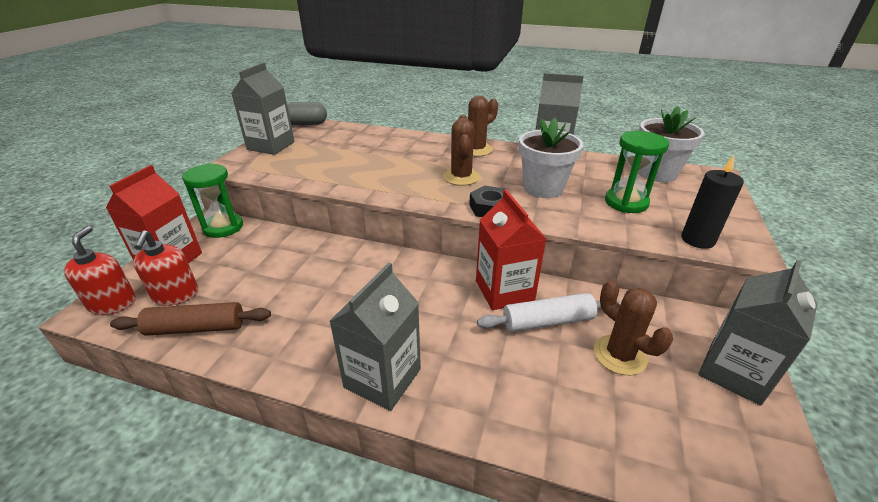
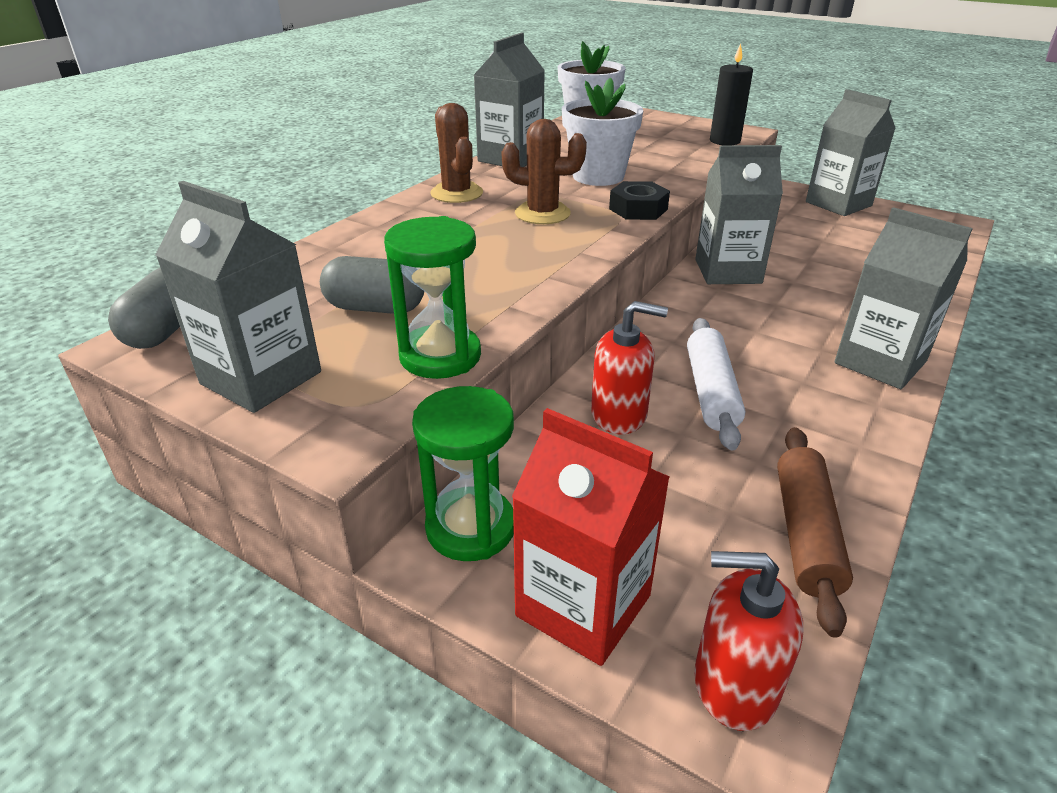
camera: 75 degrees left, 0 degrees up
(176, 295) = (713, 576): red soap dispenser -> red soap dispenser (619, 414)
(329, 154) = (375, 308): none -> grey capsule
(504, 291) = (728, 271): red carton -> grey carton
(547, 321) = (780, 259): white rolling pin -> white rolling pin (711, 392)
(619, 355) = (824, 238): brown cactus -> none
(626, 202) = (647, 149): green hourglass -> green hourglass (440, 356)

